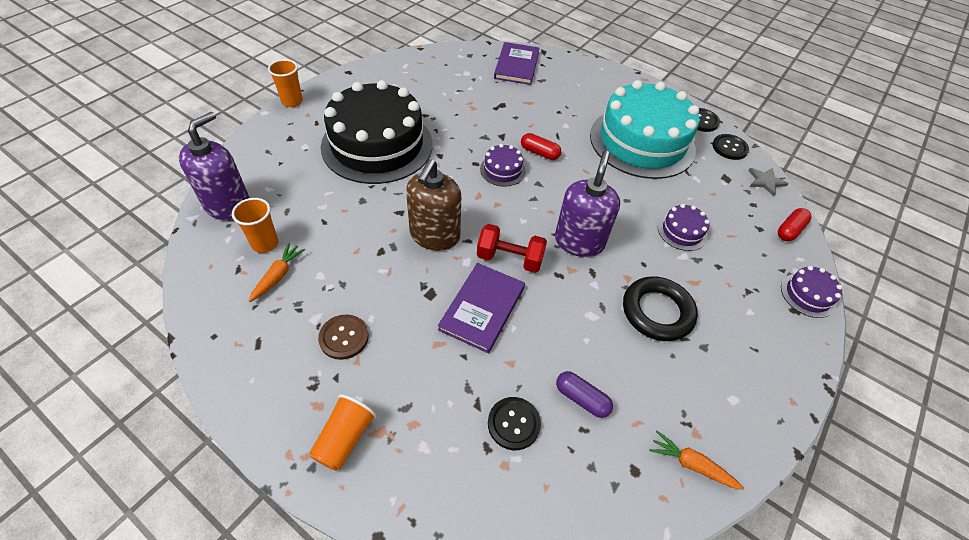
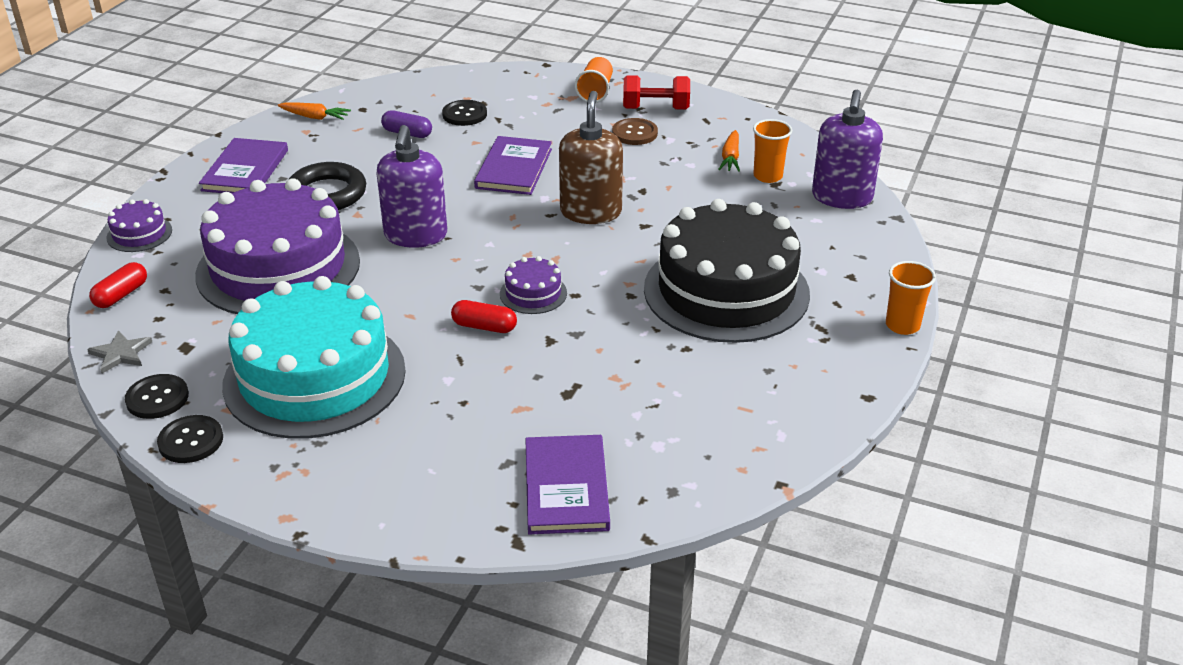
camera: 170 degrees right, 15 degrees down
(509, 259) = (496, 207): red dumbbell -> red dumbbell (655, 109)
(682, 231) = (278, 268): purple cake -> purple cake, size x2.46
(744, 369) = (245, 170): none -> purple book

